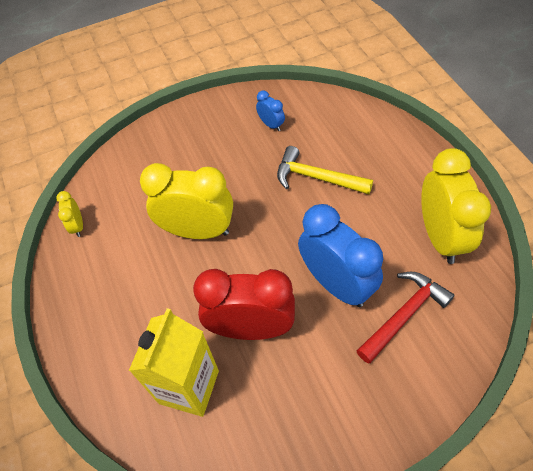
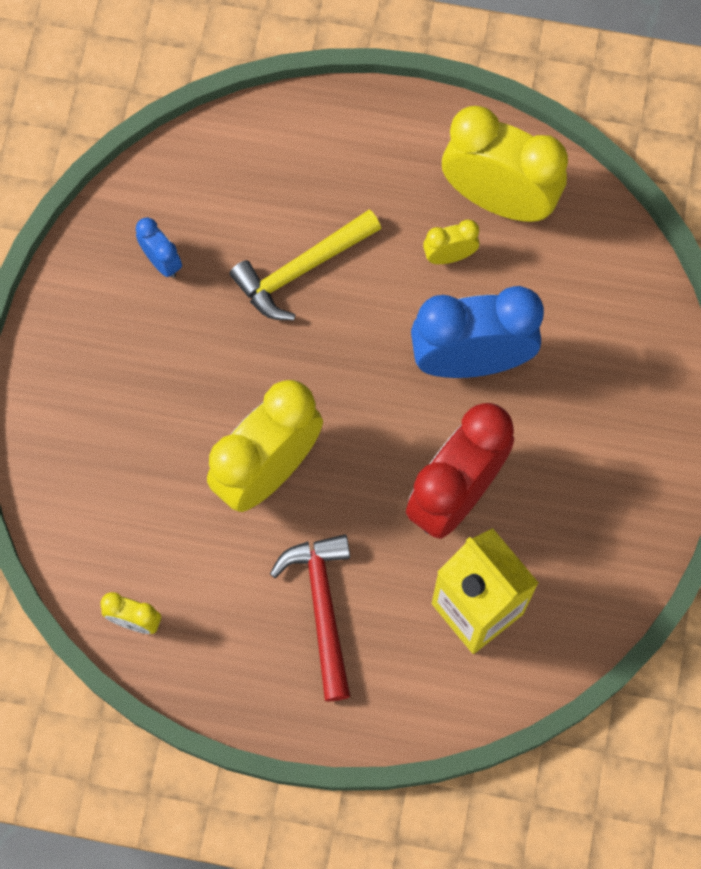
camera: 60 degrees left, 15 degrees up
(271, 125) = (162, 261): blue clock -> blue clock turned 60 degrees clockwise
(386, 235) = (449, 256): none -> yellow clock
(404, 315) = (563, 318): red hammer -> red hammer (322, 608)

